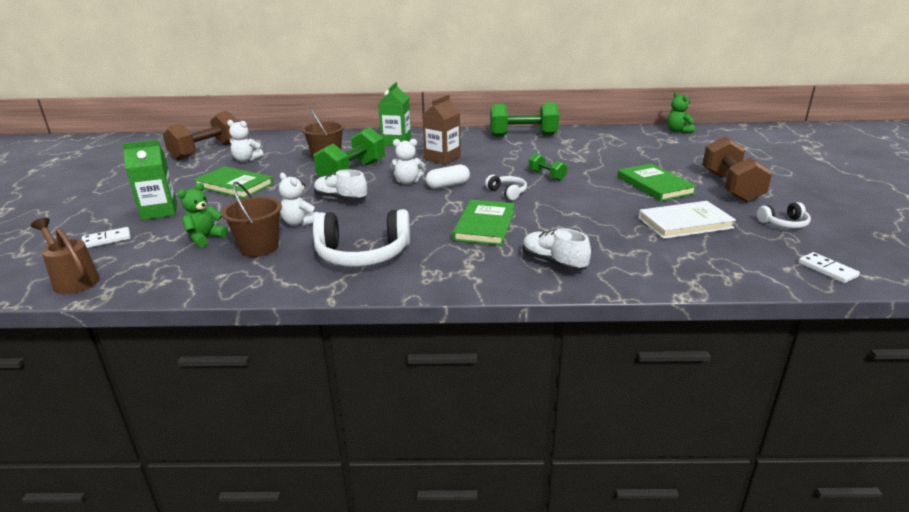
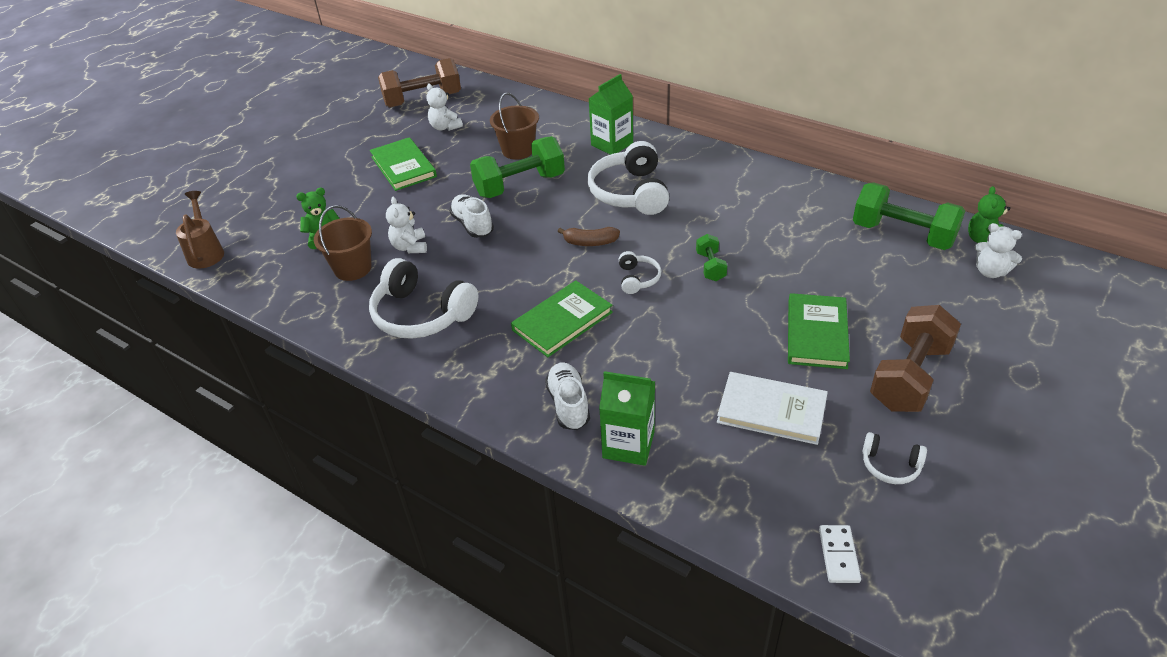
camera: 35 degrees right, 15 degrees up
(107, 240) = (258, 209): white domino -> none
(159, 211) = (319, 184): green carton -> green carton (628, 445)
(407, 182) = (557, 221): white teddy bear -> white teddy bear (990, 271)
(442, 158) = (630, 192): brown carton -> white headphones
(448, 185) = (590, 242): white capsule -> brown banana
(523, 135) = (765, 180): green dumbbell -> green dumbbell (902, 234)

